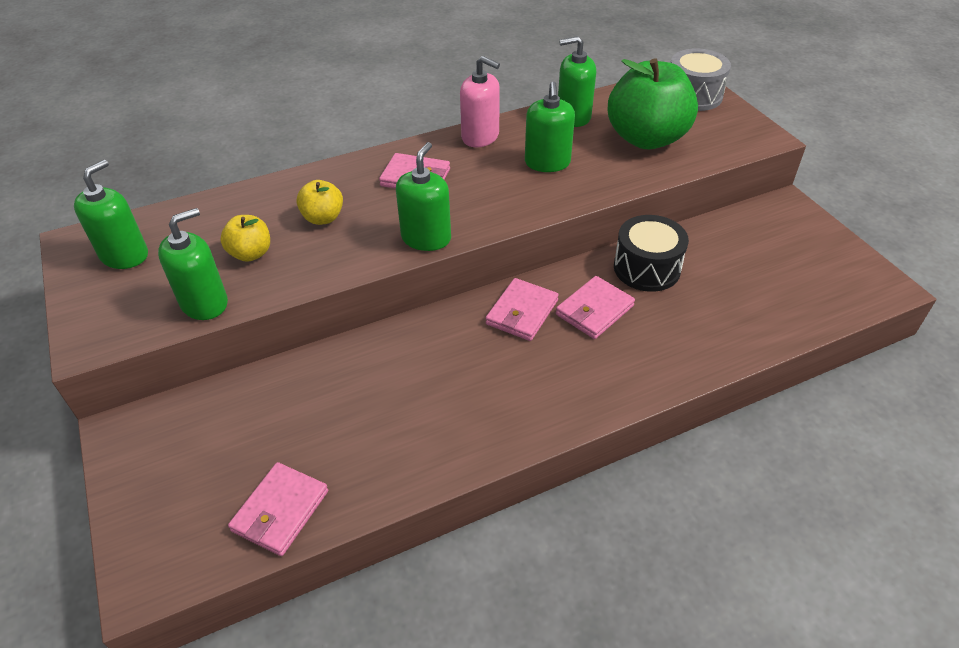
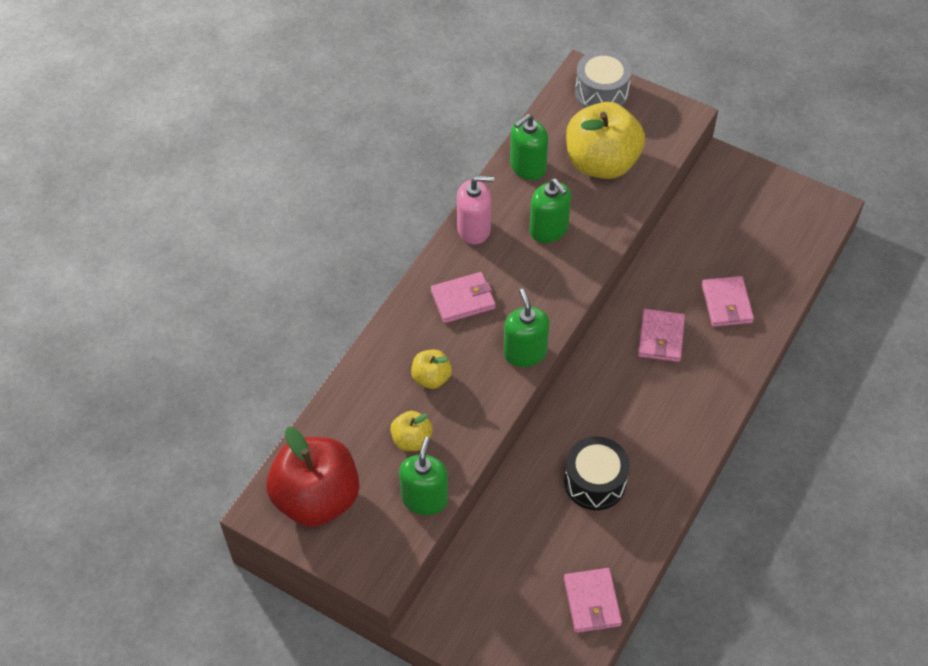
camera: 35 degrees left, 10 degrees up
(124, 255) = (317, 498): green soap dispenser -> red apple
(522, 312) = (614, 368): pink wallet -> pink wallet (726, 304)
(646, 138) = (601, 163): green apple -> yellow apple
(646, 268) = (668, 279): black drum -> black drum (595, 482)

